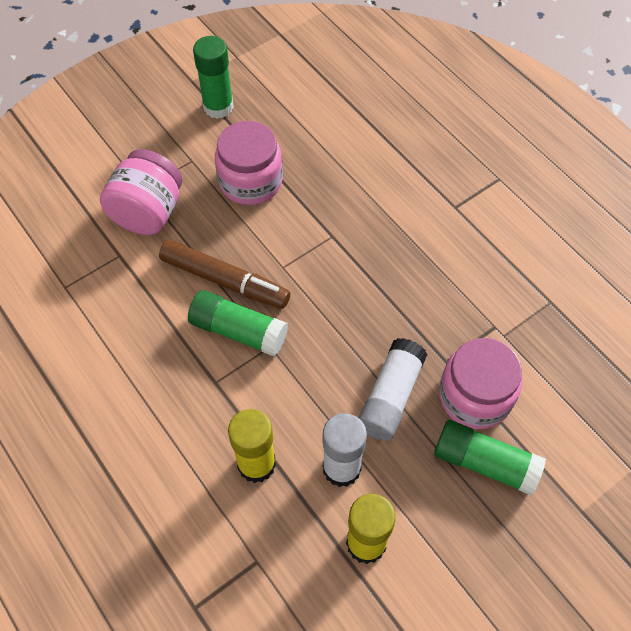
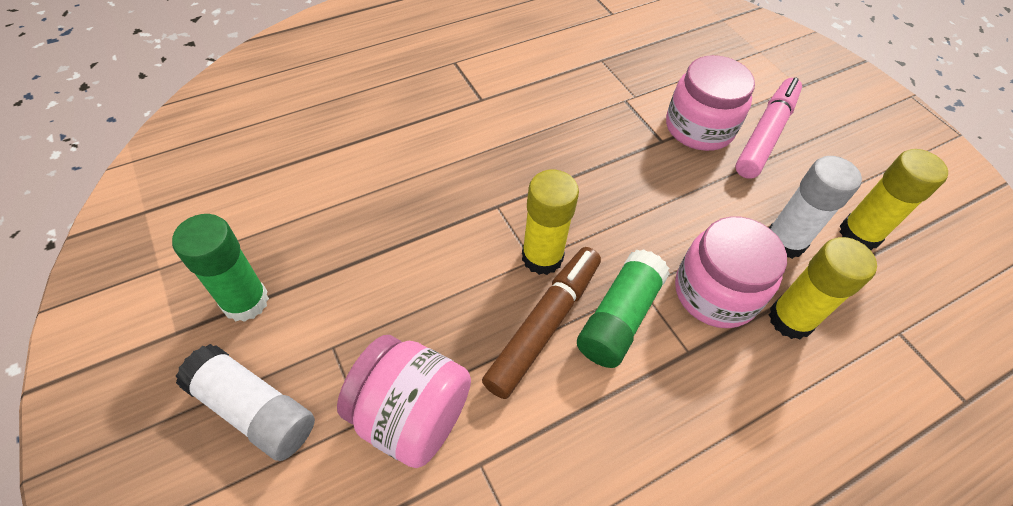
camera: 85 degrees left, 5 degrees down
(250, 181) = (393, 277): pink jar -> pink jar (715, 292)
(286, 273) = (542, 257): none -> yellow glue stick
(390, 397) = (702, 189): white glue stick -> white glue stick (254, 409)
(484, 463) = (765, 135): green glue stick -> pink marker

